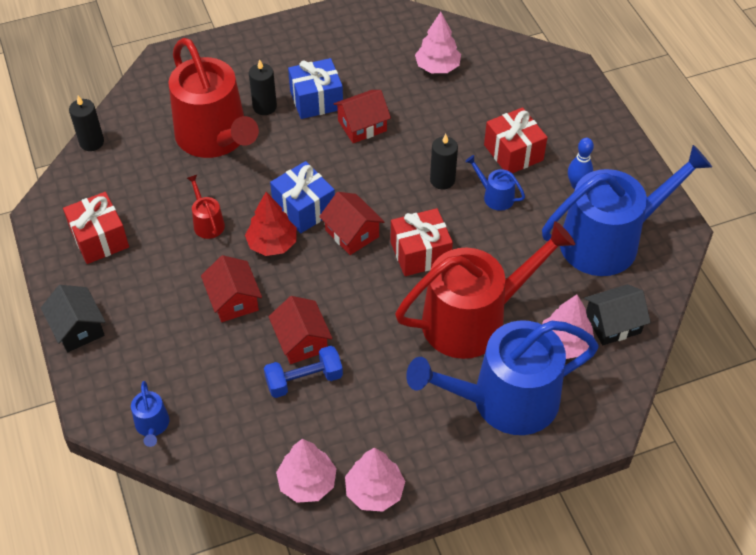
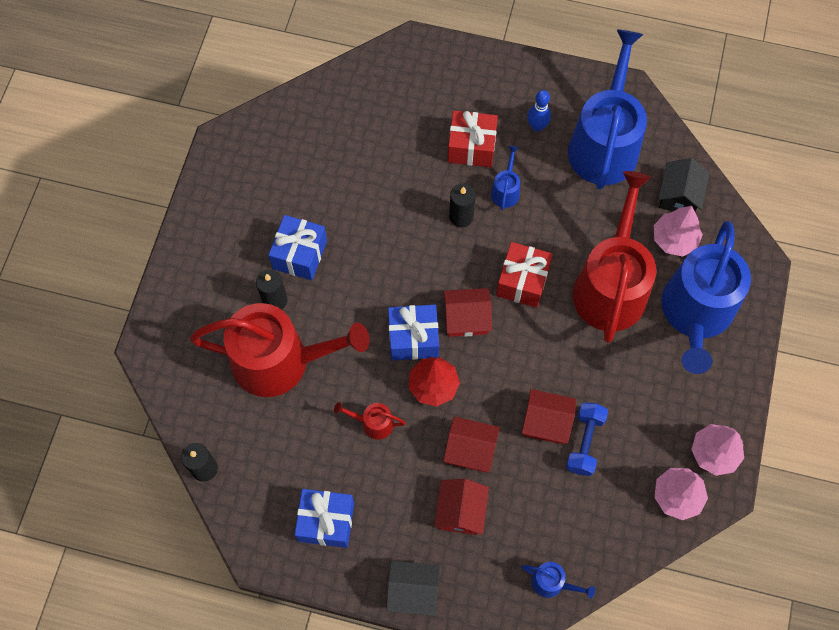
camera: 55 degrees left, 15 degrees up
(99, 239) = (326, 522): red gift -> blue gift
(362, 126) = (357, 238): red house -> red house (460, 511)
(437, 67) = (336, 138): pink tree -> none
(495, 196) = (505, 190): blue watering can -> blue watering can turned 120 degrees clockwise

